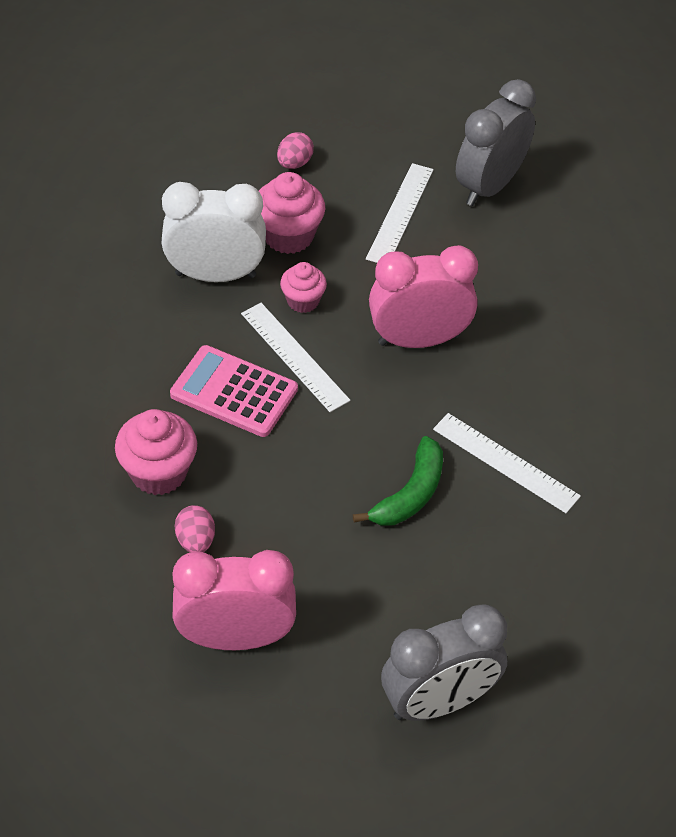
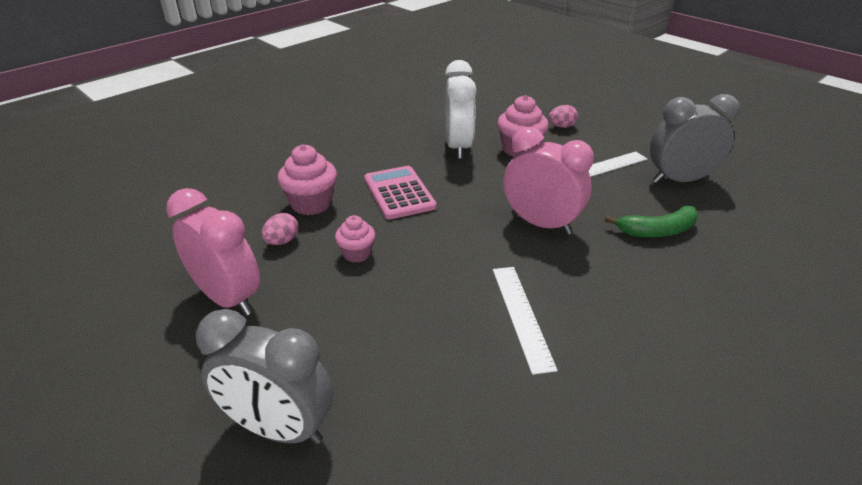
camera: 45 degrees right, 15 degrees down
(215, 275) = (458, 147): white clock -> white clock turned 45 degrees clockwise
(294, 356) = (453, 195): white ruler -> none
(303, 301) = (491, 176): pink cupcake -> pink cupcake (357, 254)
(410, 494) = (432, 293): green banana -> green banana (657, 231)

